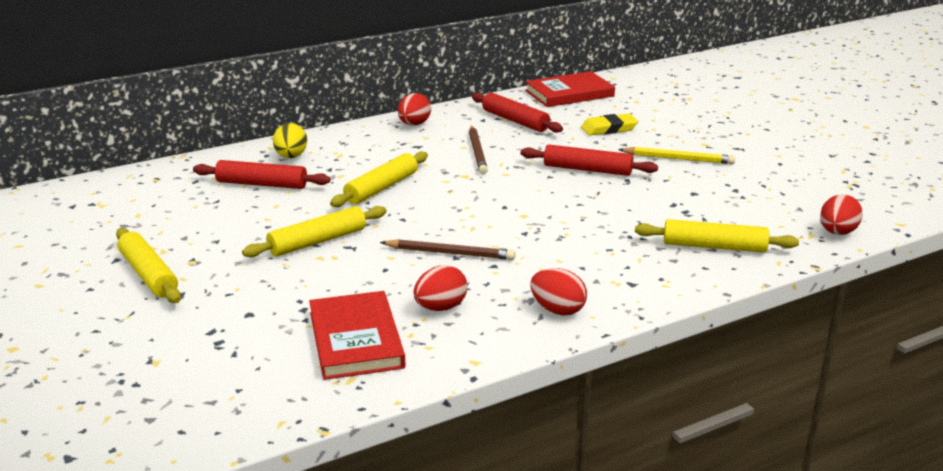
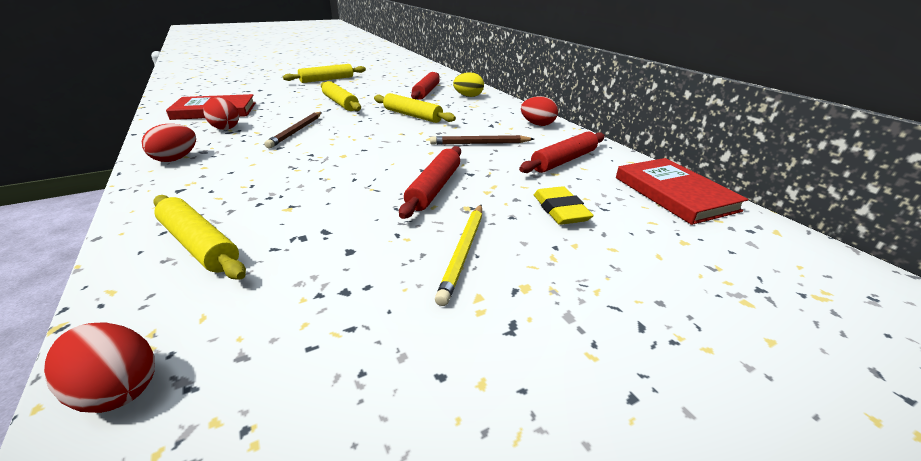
camera: 90 degrees right, 5 degrees up
(714, 246) = (199, 244): yellow rolling pin -> yellow rolling pin turned 60 degrees counterclockwise

